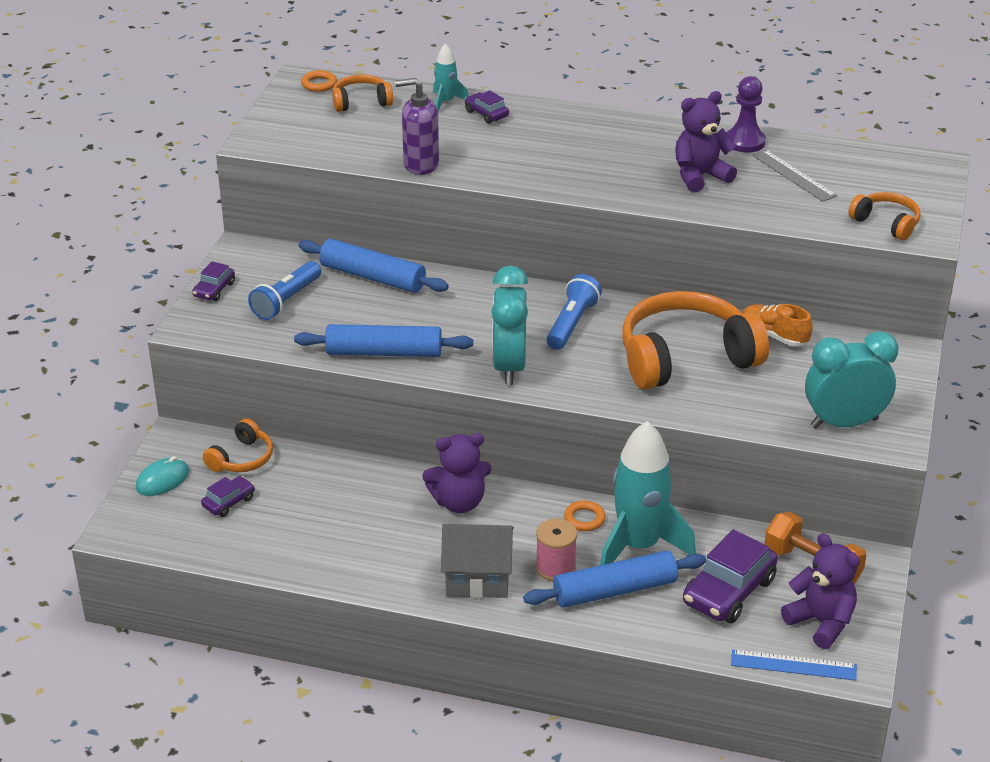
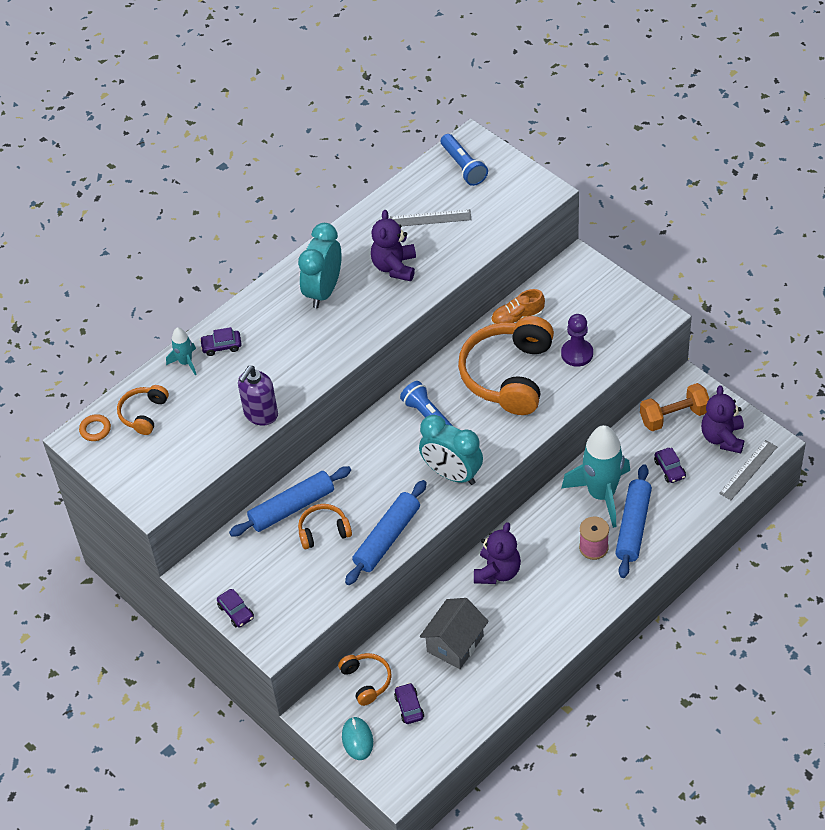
camera: 55 degrees left, 15 degrees up
(286, 301) = (283, 572): blue flashlight -> blue flashlight (463, 167)
(477, 578) = (577, 594): grey house -> grey house (455, 644)
(584, 519) = (558, 510): orange ring -> none
(728, 591) = (669, 469): purple car -> purple car, size x0.52
(745, 142) = (371, 222): purple pawn -> purple pawn (577, 354)
(793, 665) = (748, 470): blue ruler -> grey ruler
(821, 622) = (722, 438): purple teddy bear -> purple teddy bear turned 75 degrees counterclockwise
(844, 423) = (625, 330): turquoise clock -> turquoise clock (323, 291)
(886, 223) = (518, 202): orange headphones -> orange headphones (323, 531)

